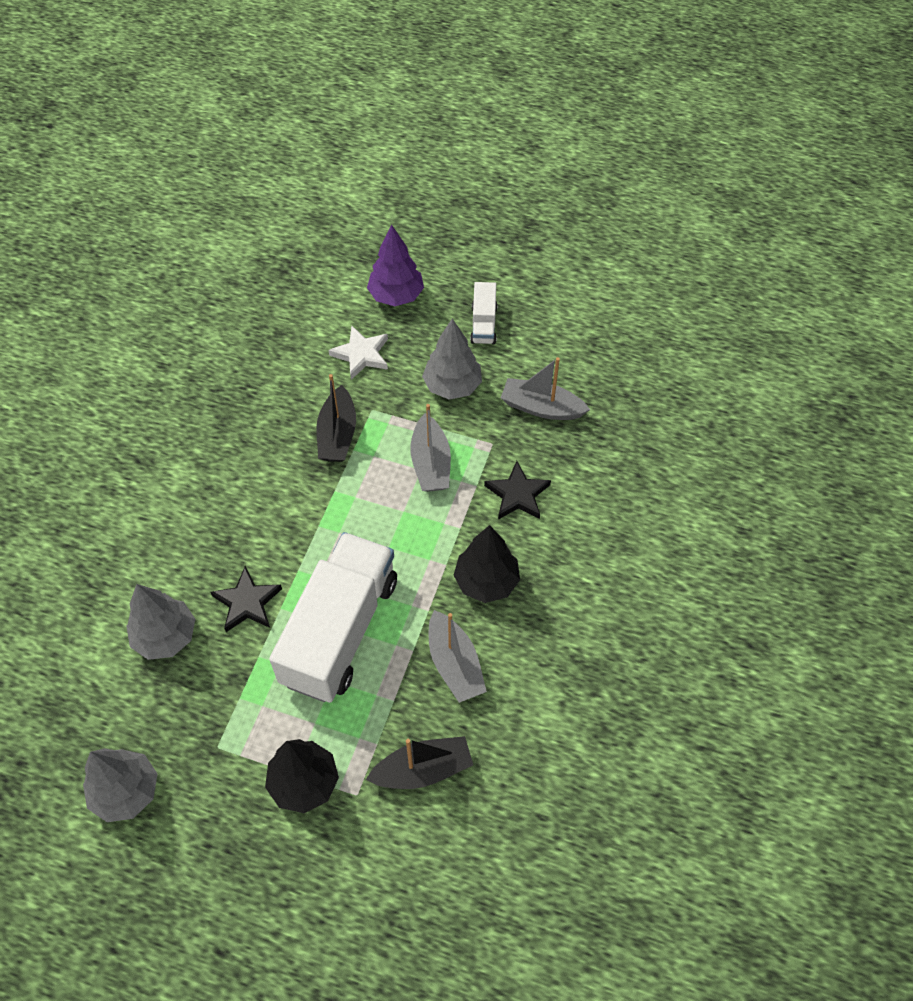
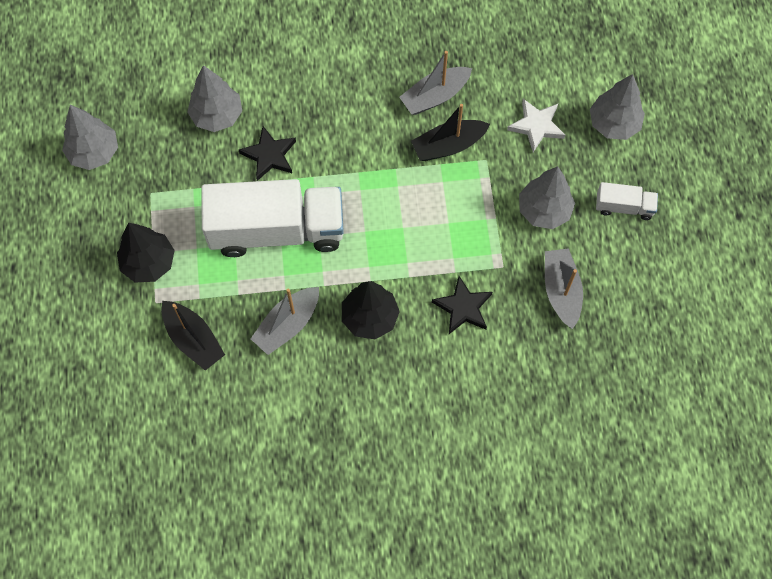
camera: 65 degrees right, 10 degrees up
(396, 296) = (613, 124): purple tree -> grey tree
(431, 463) = (458, 227): grey boat -> grey boat (435, 96)
(483, 324) = (624, 207): white truck -> white truck turned 150 degrees counterclockwise

